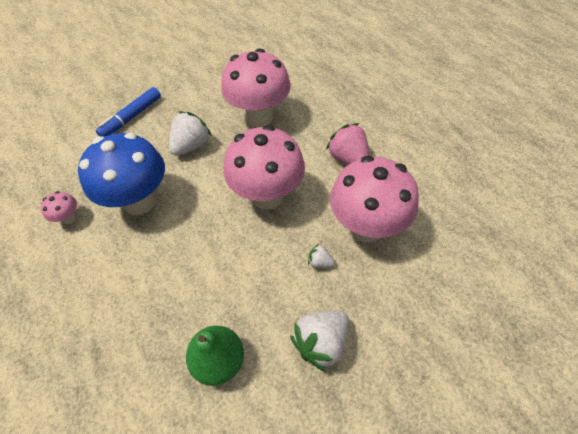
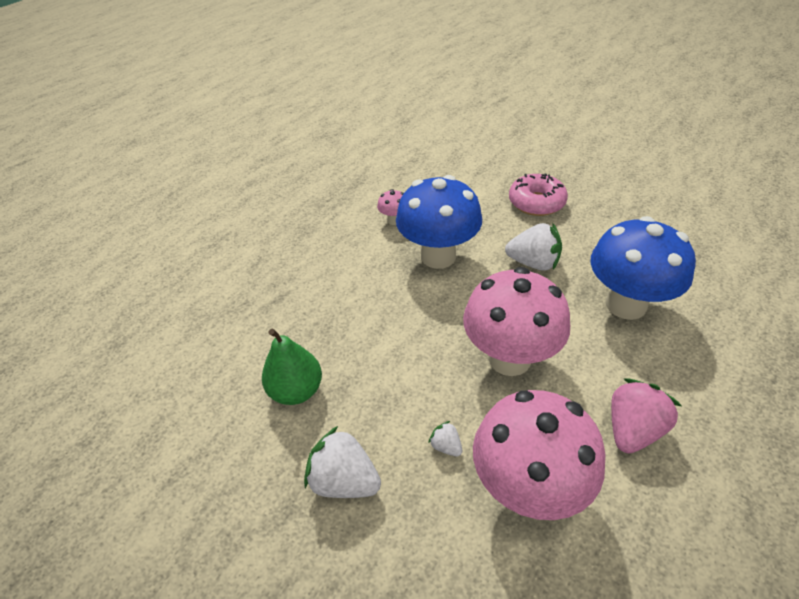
camera: 70 degrees right, 10 degrees down
(132, 117) = (536, 202): blue marker -> pink donut
(259, 117) = (625, 304): pink mushroom -> blue mushroom
(320, 262) = (446, 446): white strawberry -> white strawberry turned 45 degrees counterclockwise

